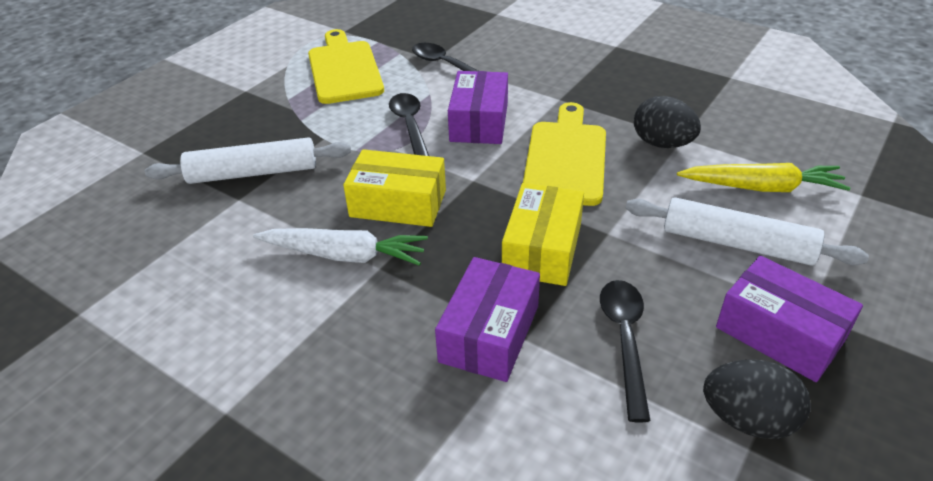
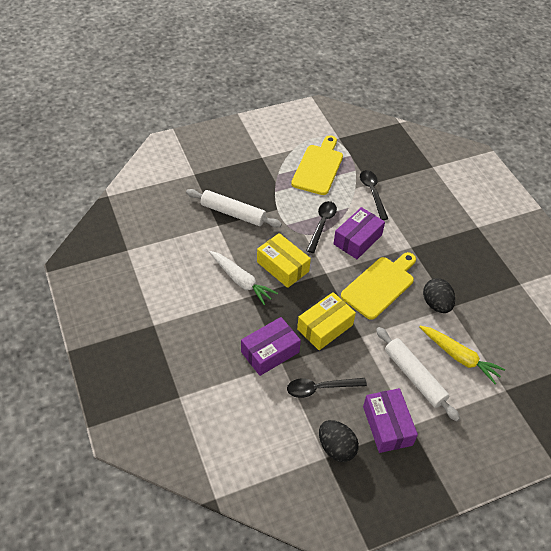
camera: 30 degrees right, 10 degrees up
(625, 340) = (320, 388): black spoon -> black spoon turned 135 degrees counterclockwise

